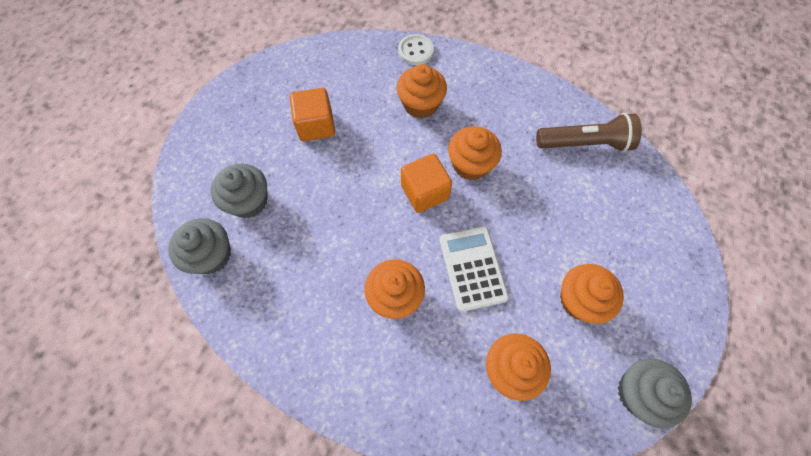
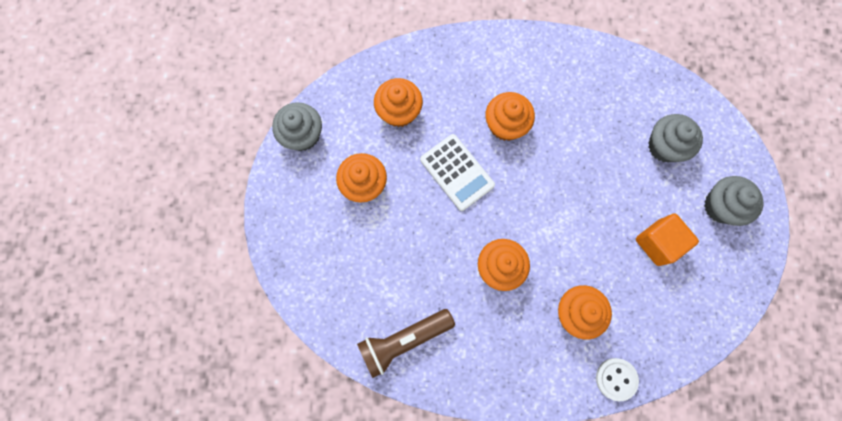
camera: 155 degrees right, 10 degrees up
(211, 255) = (661, 92): grey cupcake -> grey cupcake (721, 206)
(424, 192) = (526, 221): orange cube -> none

